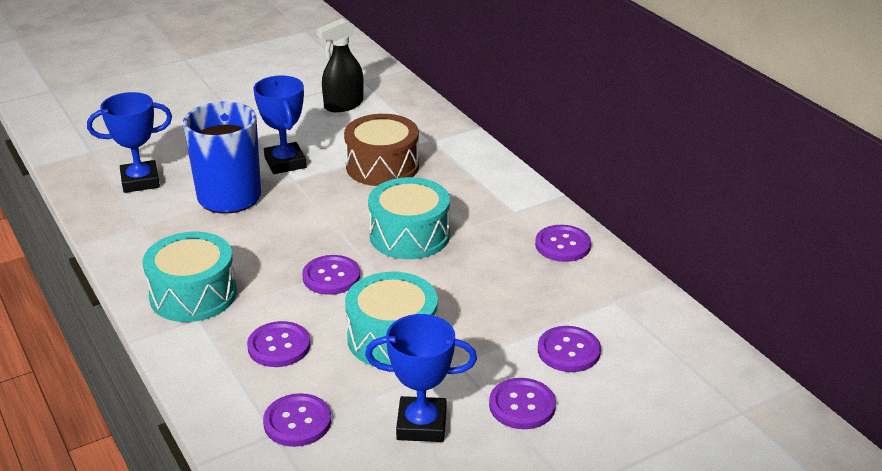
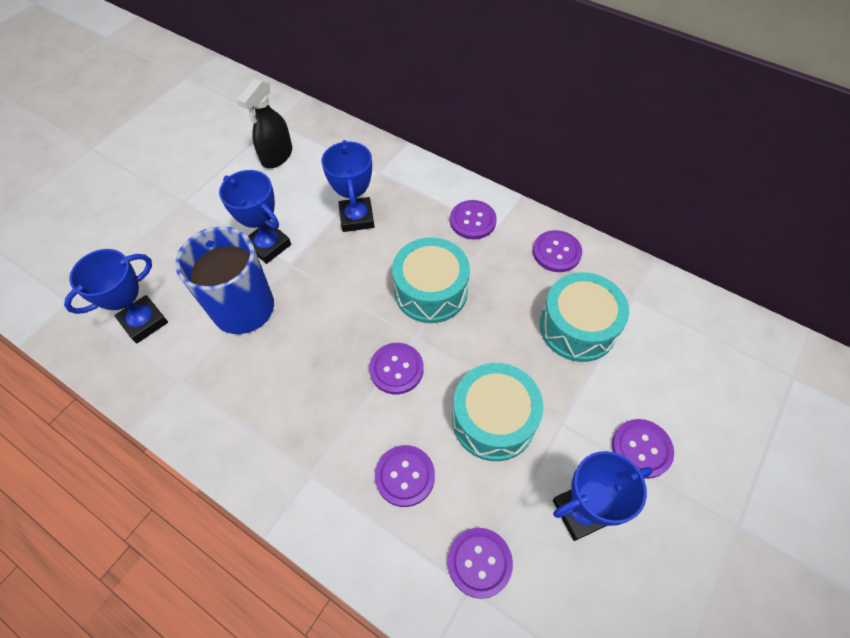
camera: 25 degrees left, 25 degrees up
(193, 294) = (286, 447): turquoise drum -> turquoise drum (577, 327)
(382, 166) = (357, 218): brown drum -> blue trophy
(568, 351) = (636, 369): purple button -> purple button (472, 221)

